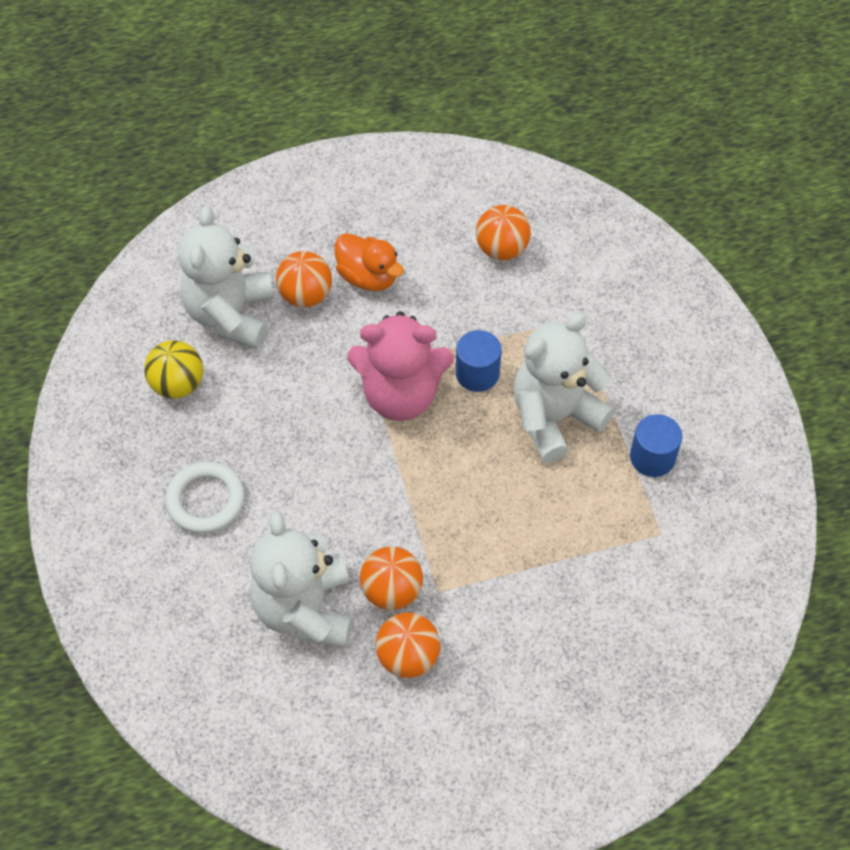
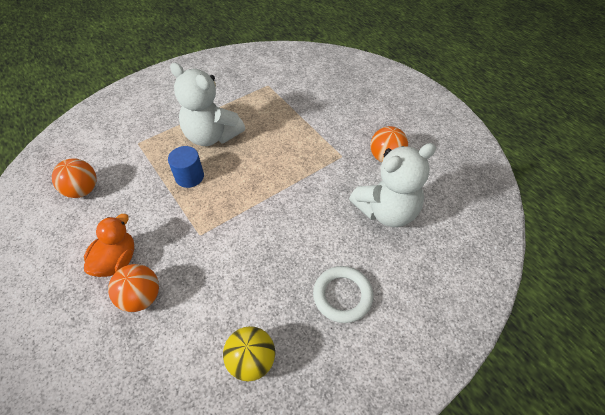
camera: 110 degrees left, 5 degrees down
(231, 315) = (171, 347): white teddy bear -> none
(391, 591) = (353, 175): orange ball -> none
(400, 395) = (217, 210): pink teddy bear -> none
(652, 457) = (224, 95): blue cylinder -> none

